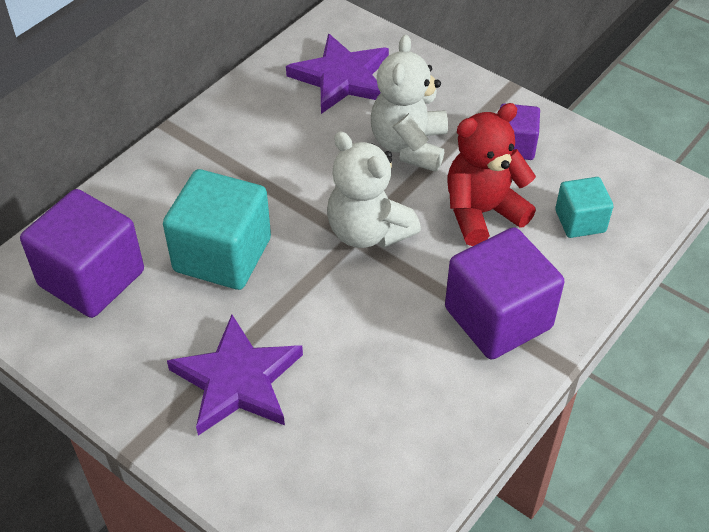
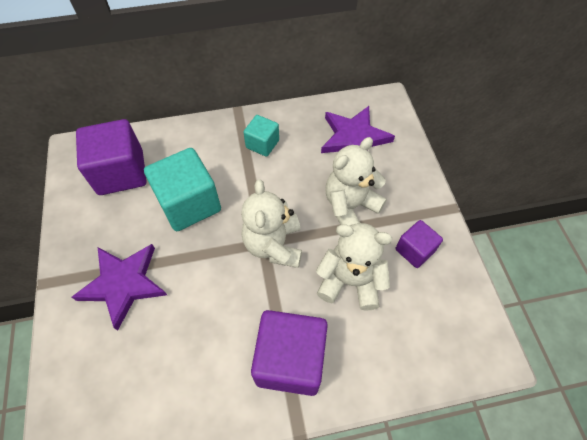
camera: 40 degrees right, 10 degrees up
(482, 212) = (350, 281): red teddy bear -> white teddy bear
(580, 221) = (406, 334): turquoise cube -> turquoise cube (262, 144)

